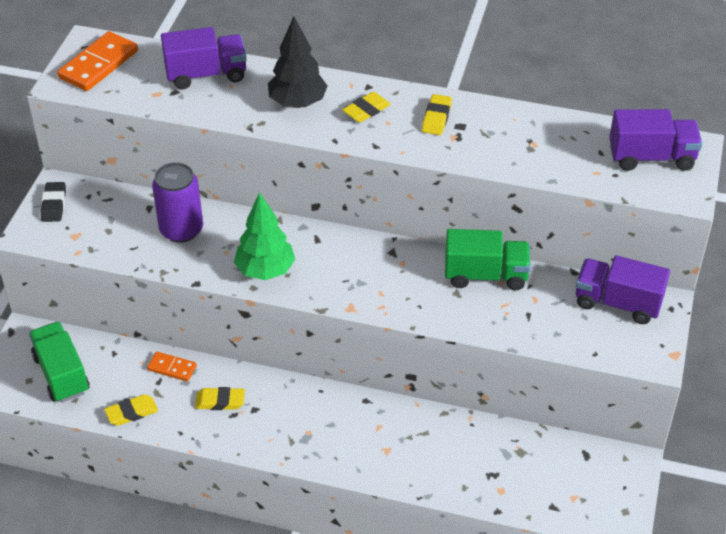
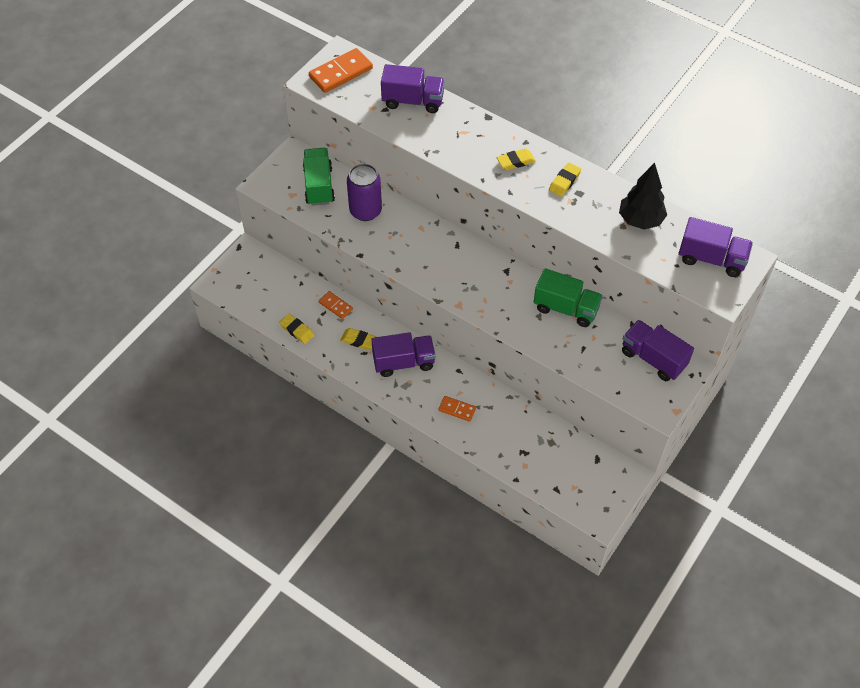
camera: 20 degrees right, 10 degrees up
(54, 205) = (286, 167): black eraser -> none
(61, 374) = (261, 288): green truck -> green truck (319, 186)
(132, 412) = (297, 330): yellow eraser -> yellow eraser turned 45 degrees clockwise
(265, 270) = (411, 259): green tree -> none
(290, 411) = (403, 362): none -> purple truck
(298, 103) = (468, 142): black tree -> black tree (640, 220)
(384, 448) = (457, 409): none -> orange domino

